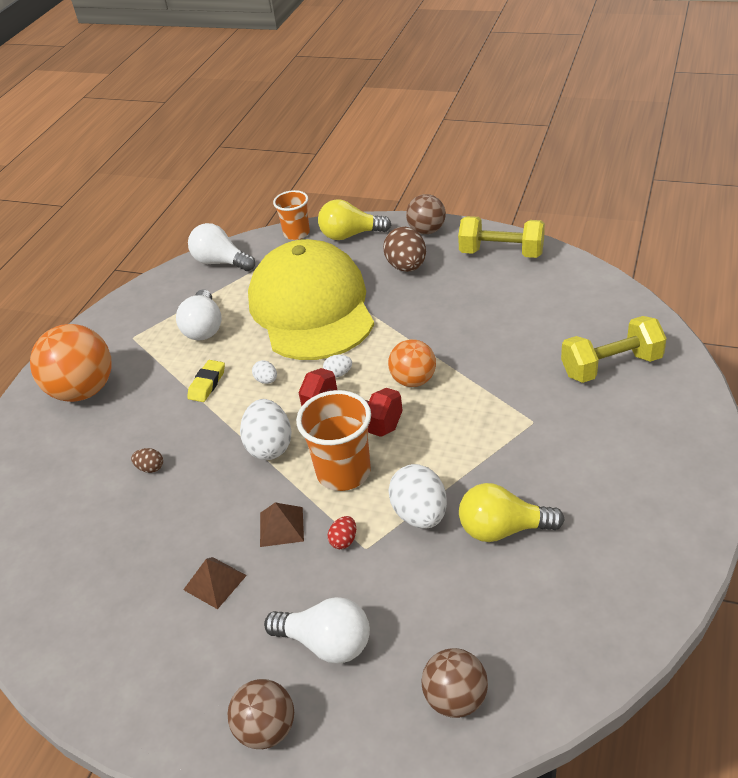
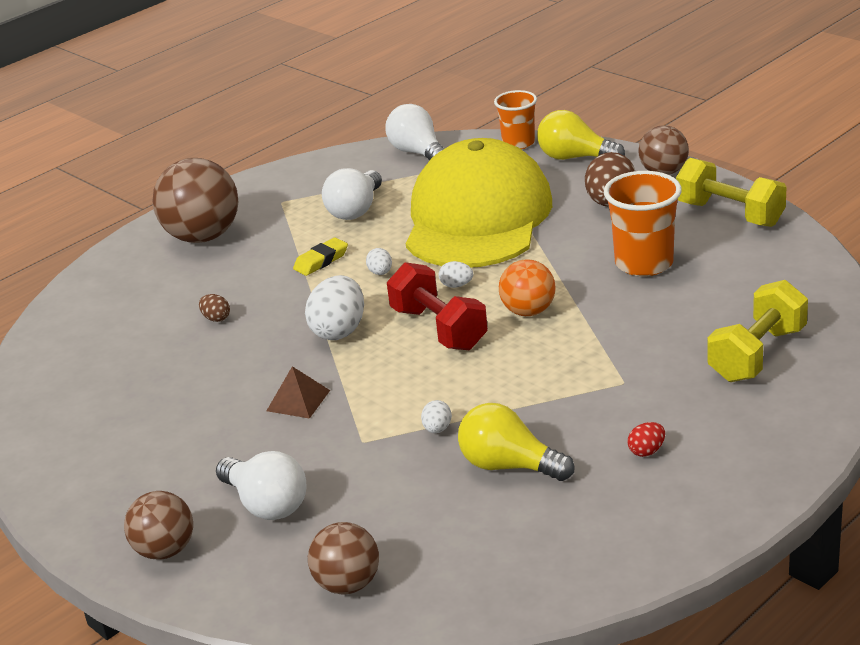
camera: 25 degrees right, 10 degrees down
(83, 390) = (203, 237): orange ball -> brown ball
(214, 582) = (204, 426): brown pyramid -> none
(343, 472) = (392, 372): orange cup -> orange cup (644, 263)
(344, 540) = (347, 429): red egg -> red egg (646, 451)
(420, 514) = (437, 429): white egg -> white egg, size x0.48
(611, 366) = (757, 354): yellow dumbbell -> yellow dumbbell turned 60 degrees counterclockwise

